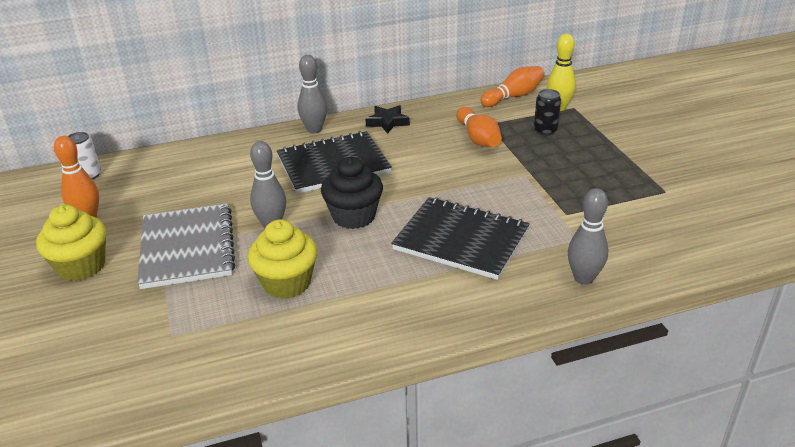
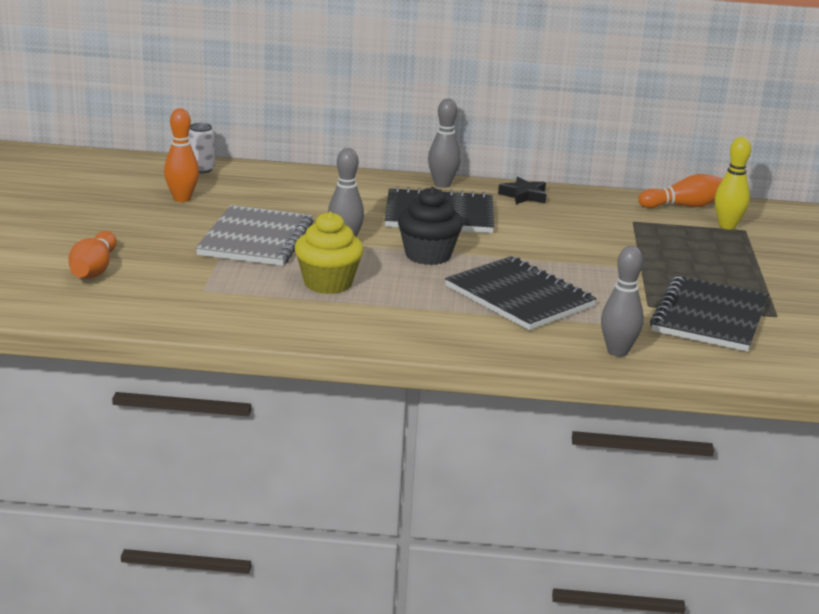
camera: 20 degrees right, 10 degrees down
(81, 266) = (157, 229): yellow cupcake -> none
(478, 138) = (610, 229): orange bowling pin -> orange bowling pin (94, 270)
(545, 131) = (691, 240): black can -> none
(620, 210) = (709, 317): none -> black notebook

